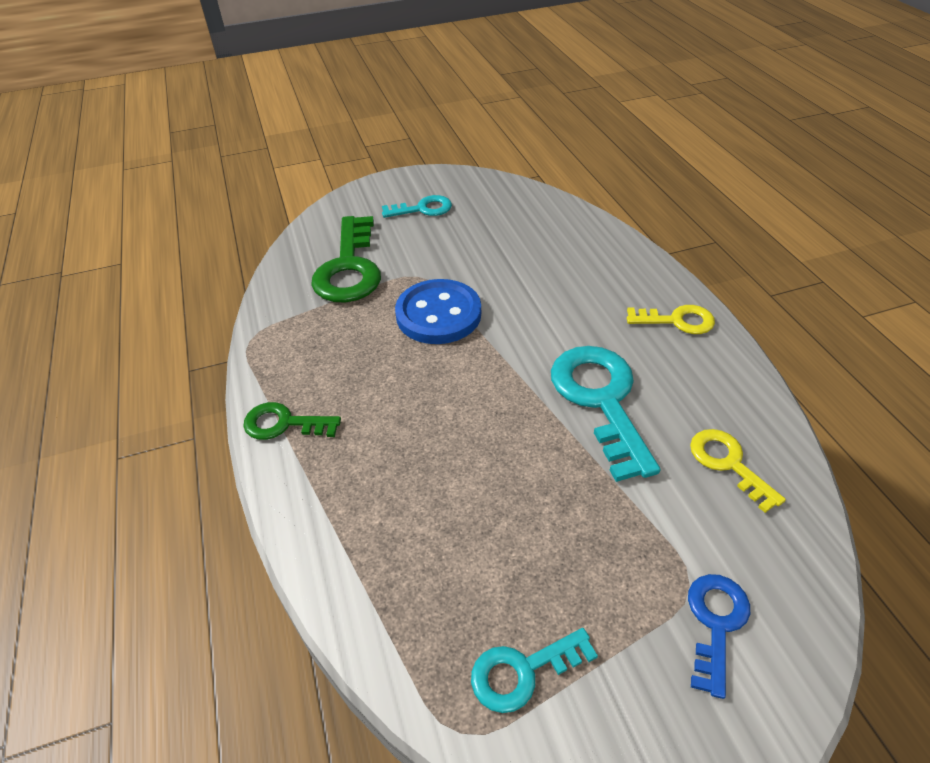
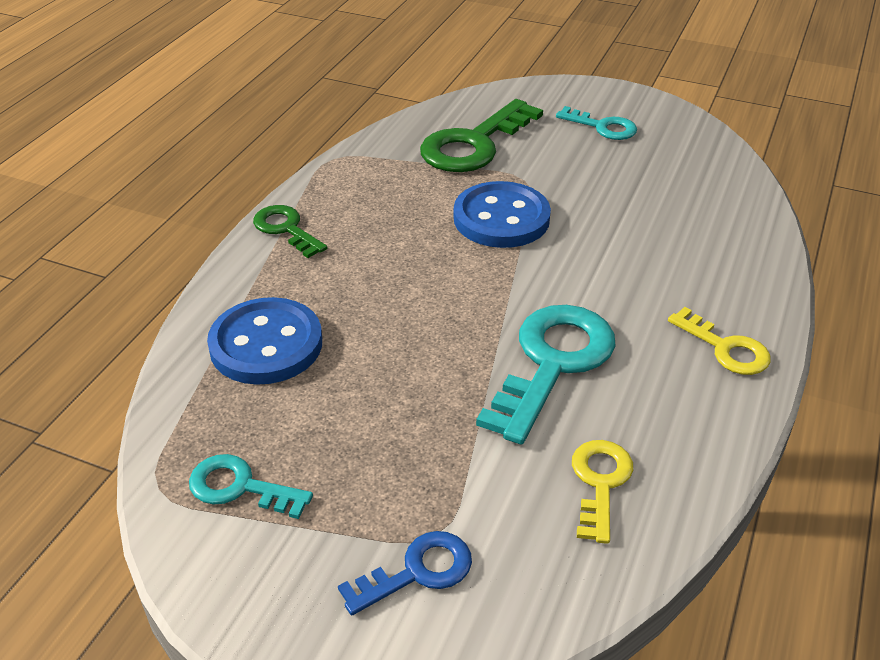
camera: 40 degrees right, 5 degrees down
(391, 534) = (266, 344): none -> blue button

